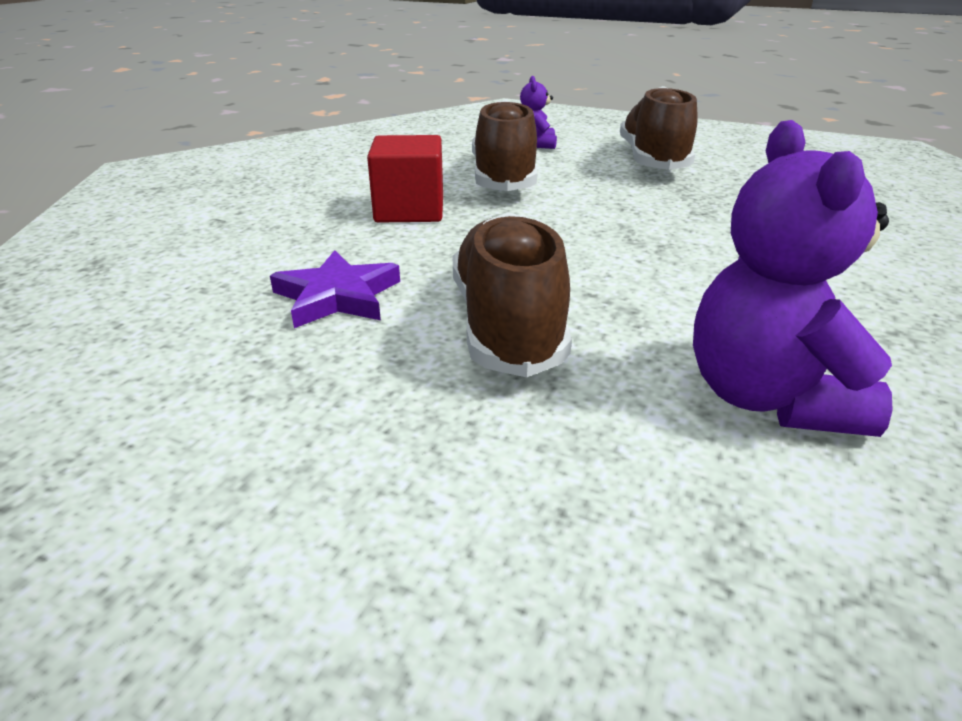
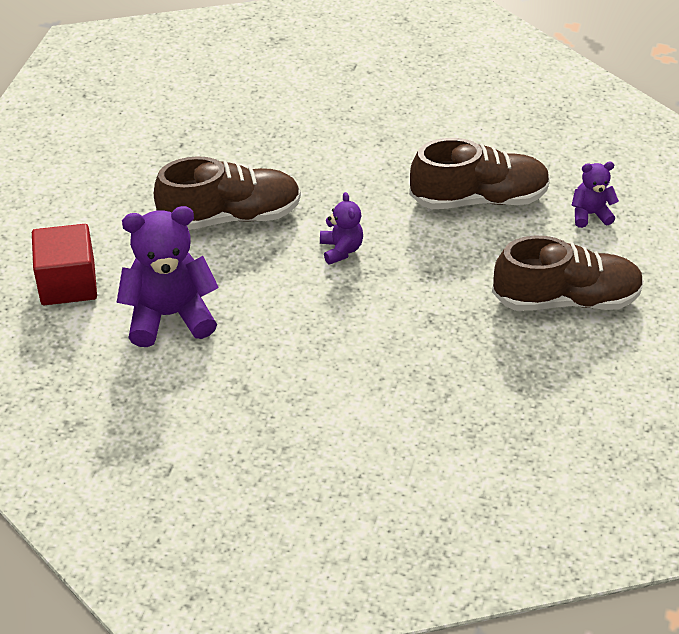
camera: 80 degrees right, 15 degrees up
(337, 296) = (253, 144): purple star -> none
(409, 210) = (391, 153): red cube -> red cube (68, 283)
(587, 249) = (341, 249): none -> purple teddy bear

